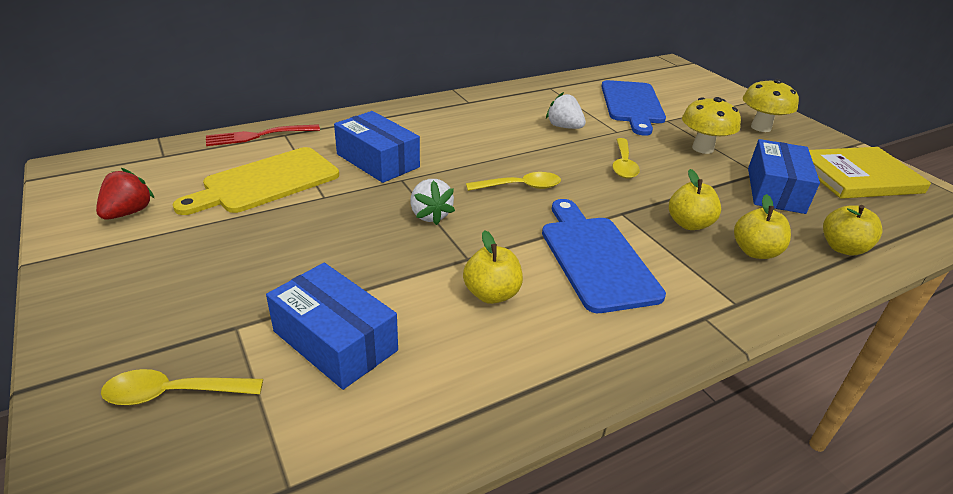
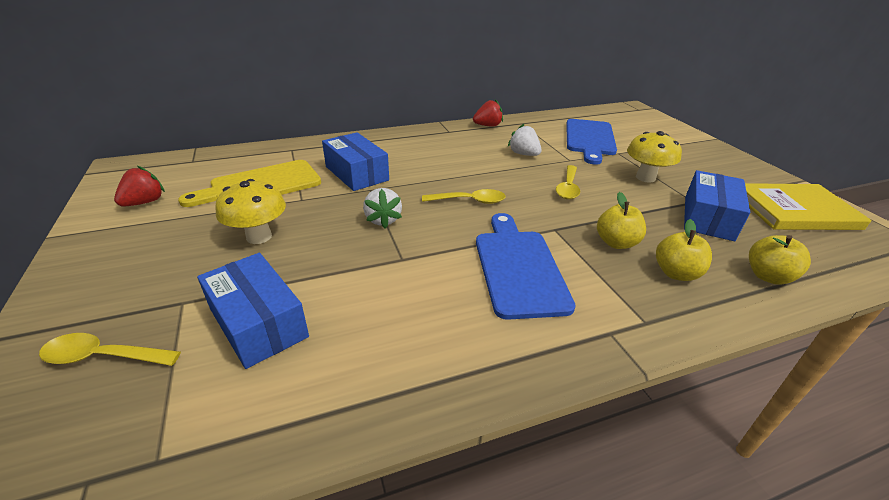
camera: 10 degrees right, 0 degrees up
(259, 135) = (271, 149): red fork -> none
(491, 294) = (412, 292): yellow apple -> none
(512, 93) = (488, 126): none -> red strawberry
(761, 127) = (705, 162): yellow mushroom -> yellow mushroom (259, 237)

